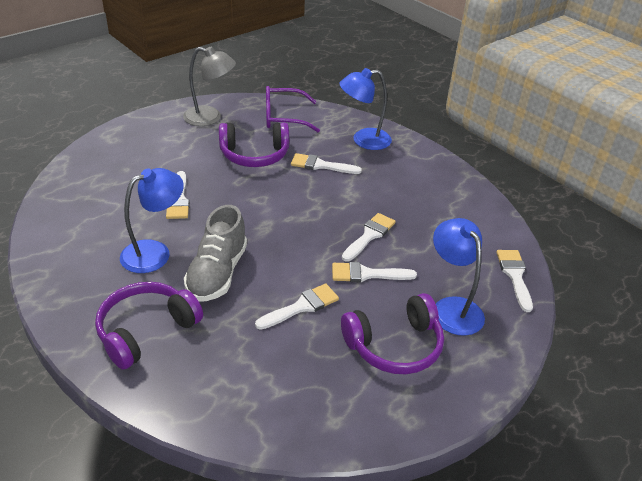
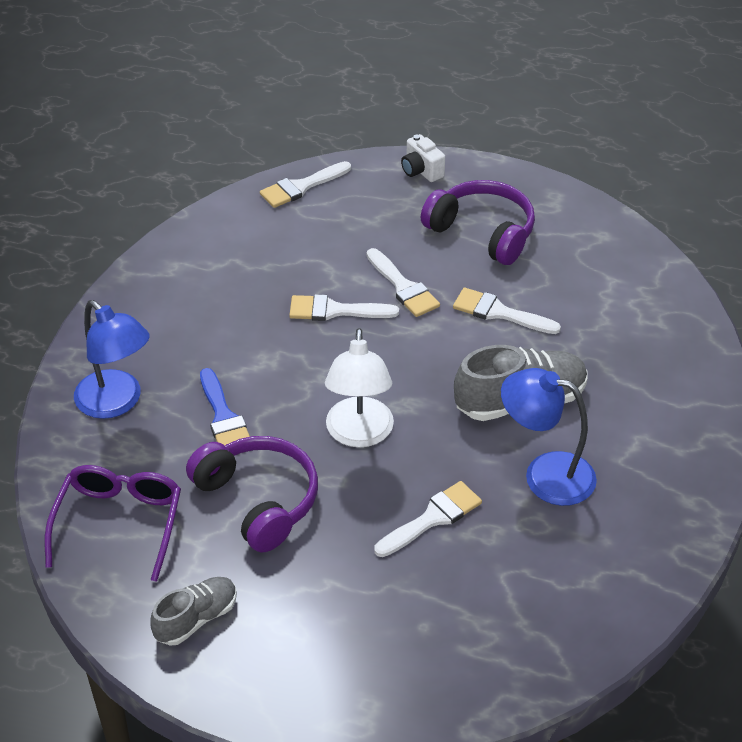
camera: 120 degrees left, 5 degrees up
(146, 330) = (650, 406): purple headphones -> none
(210, 118) = (196, 619): grey lamp -> grey shoe
(261, 201) = (359, 434): none -> white lamp
(284, 117) = (118, 524): purple glasses -> purple glasses turned 135 degrees counterclockwise
(320, 165) = (224, 417): white brush -> blue brush
(452, 307) = (393, 213): blue lamp -> none
(498, 350) = (421, 171): none -> white camera

